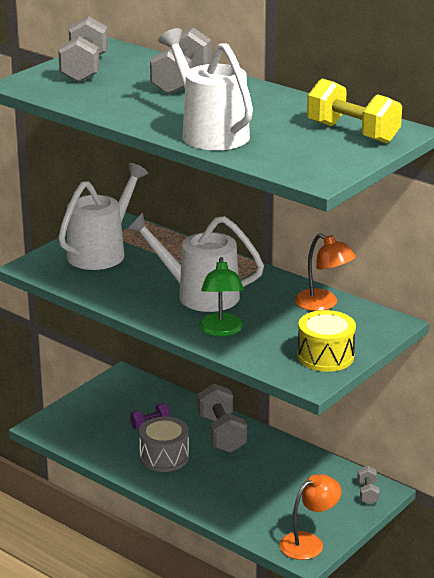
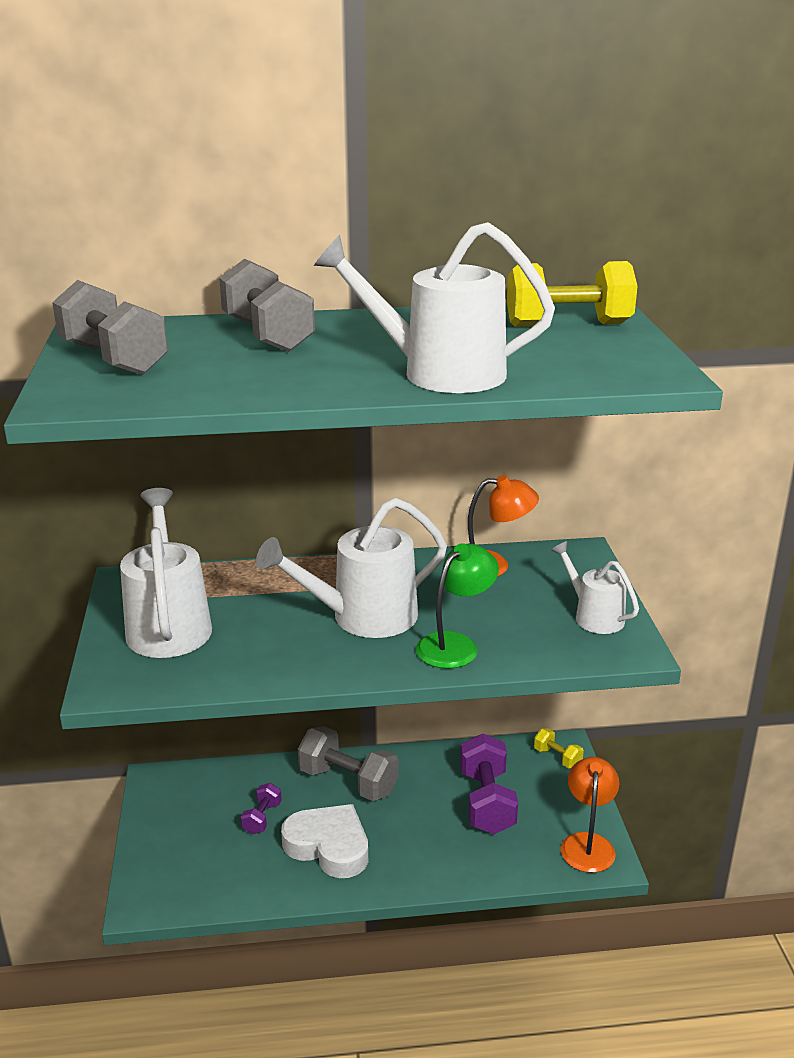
camera: 45 degrees left, 0 degrees up
(164, 457) = (329, 846): grey drum -> white heart
(221, 330) = (455, 644): green lamp -> green lamp turned 90 degrees counterclockwise
(284, 489) = (487, 802): none -> purple dumbbell
(325, 356) = (593, 616): yellow drum -> white watering can
(367, 493) = (557, 758): grey dumbbell -> yellow dumbbell

